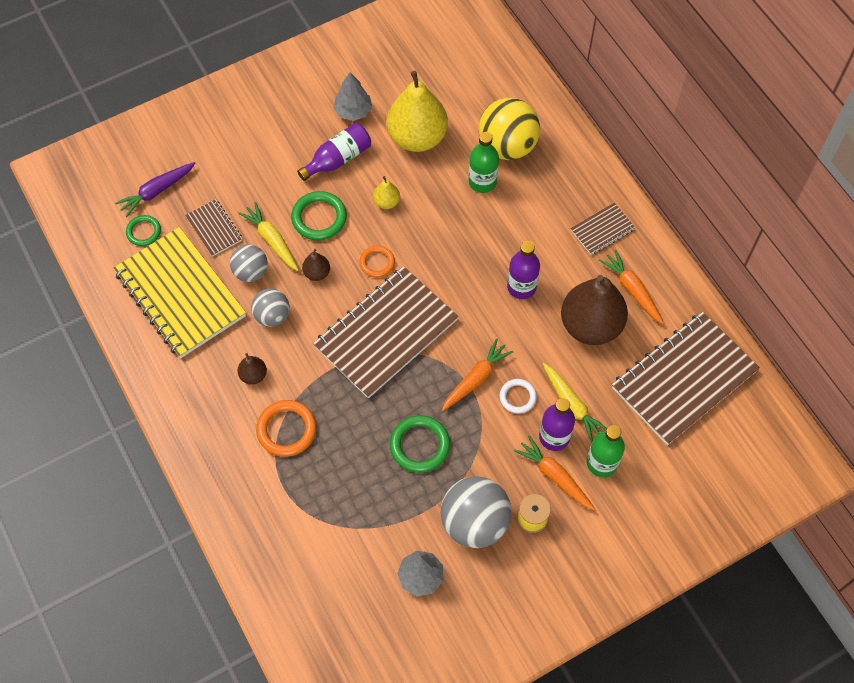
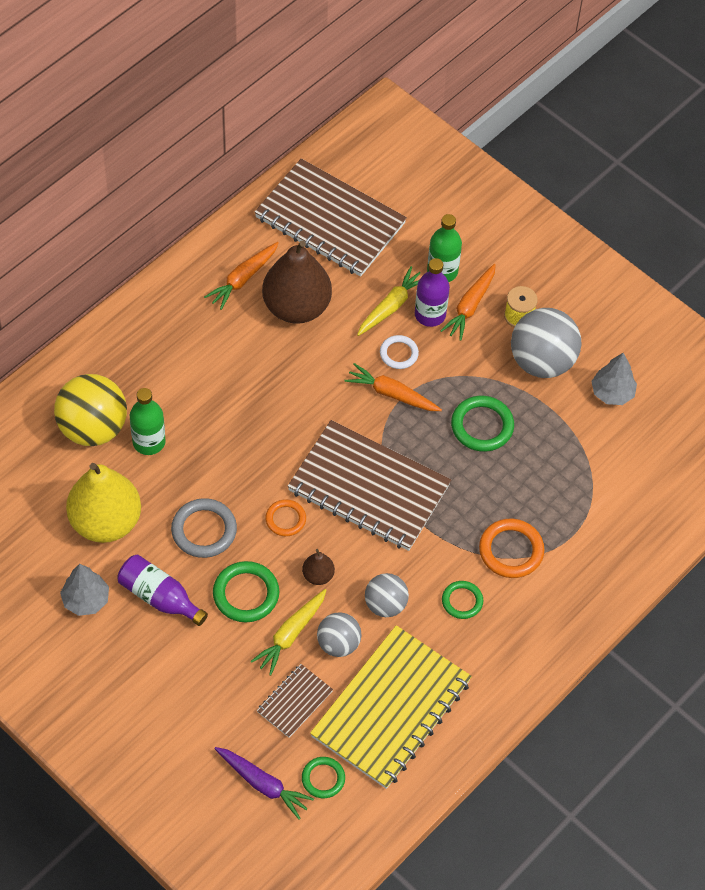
camera: 110 degrees left, 5 degrees down
(253, 375) = (462, 601): brown pear -> green ring
(387, 202) = (204, 530): yellow pear -> grey ring
(521, 287) = (271, 376): purple bottle -> none
(602, 230) = (178, 317): brown notebook -> none

